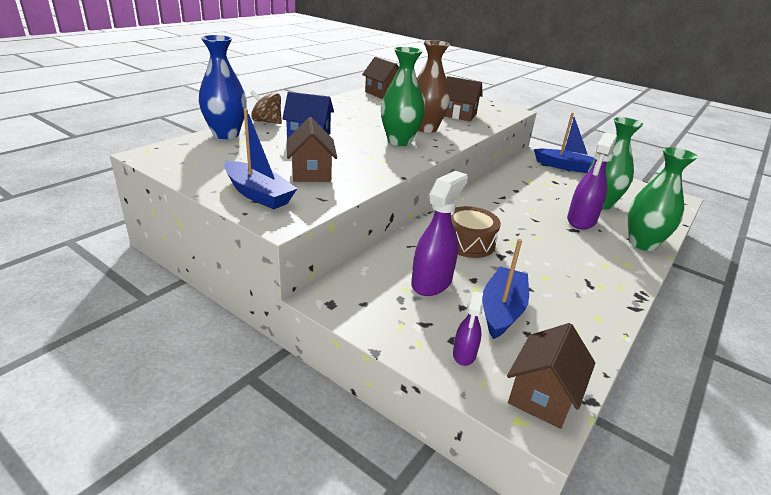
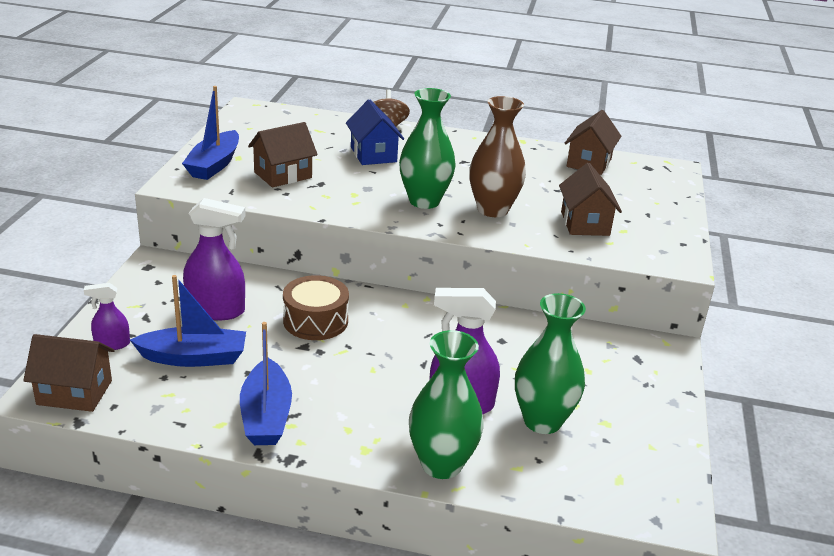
camera: 65 degrees right, 0 degrees up
(226, 134) = (328, 120): blue vase -> none
(564, 167) = (655, 379): blue boat -> blue boat (266, 415)

